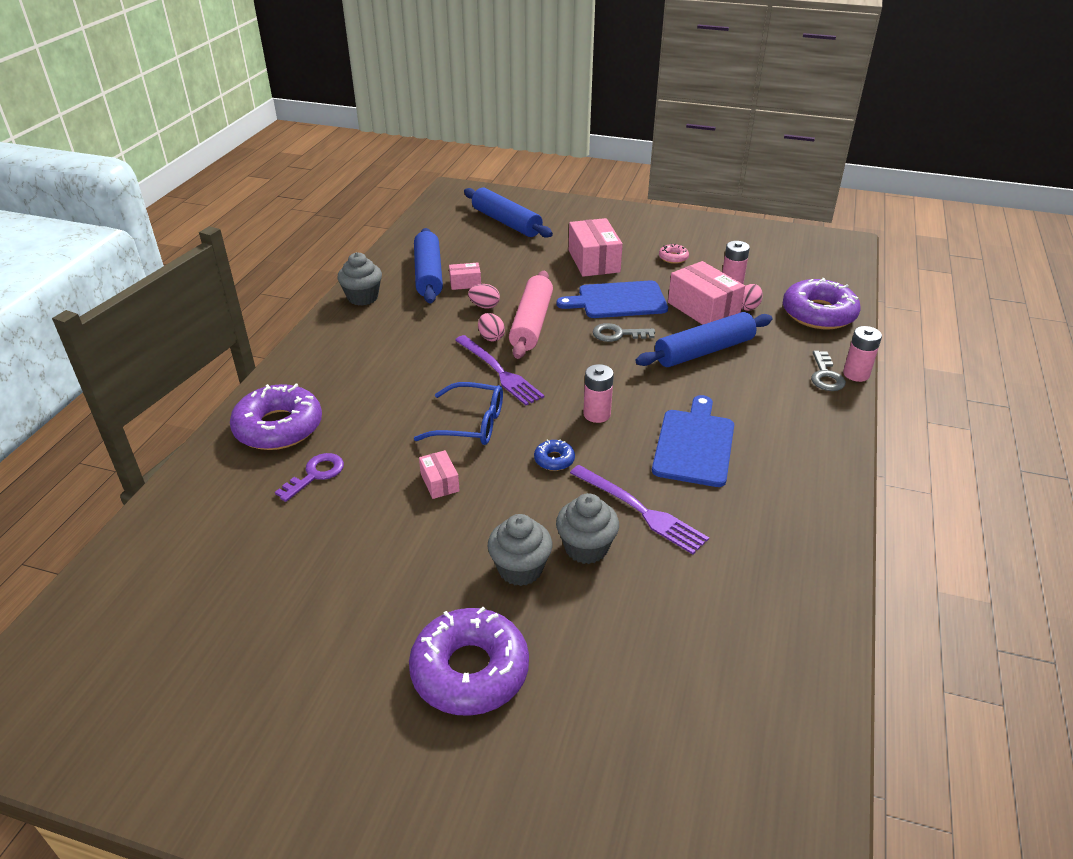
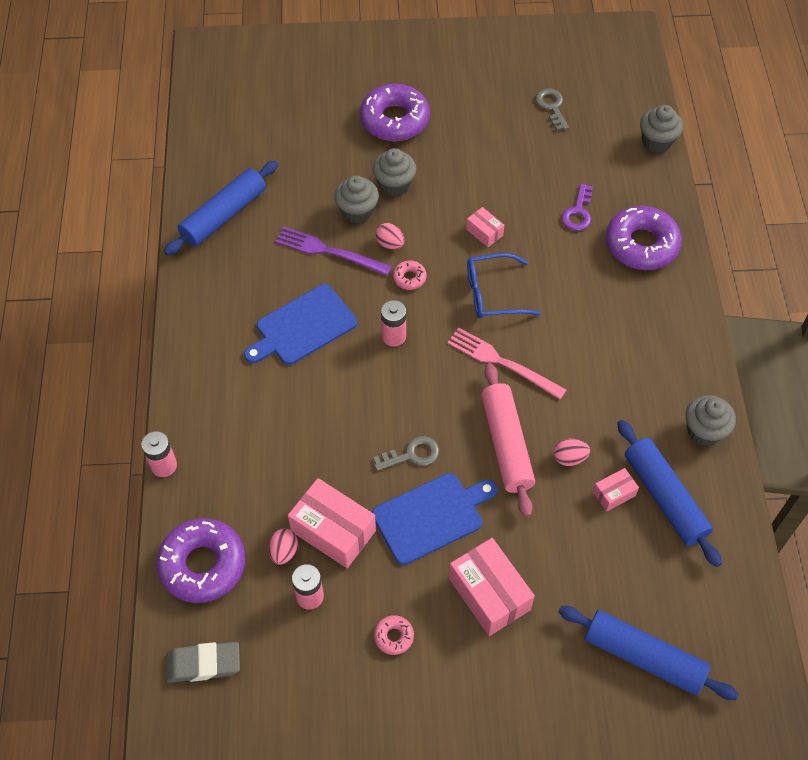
camera: 160 degrees right, 20 degrees up
(141, 528) = (656, 141): none -> grey cupcake
(491, 337) = (535, 409): pink egg -> pink egg (390, 244)
(499, 372) = (502, 362): purple fork -> pink fork
(554, 460) = (409, 278): blue donut -> pink donut
(694, 444) = (303, 327): blue cutting board -> blue cutting board turned 60 degrees clockwise
(704, 351) = (318, 455): blue rolling pin -> blue rolling pin (224, 215)
(819, 272) = (203, 664): none -> grey eraser
(825, 376) = (194, 453): grey key -> grey key (552, 107)

